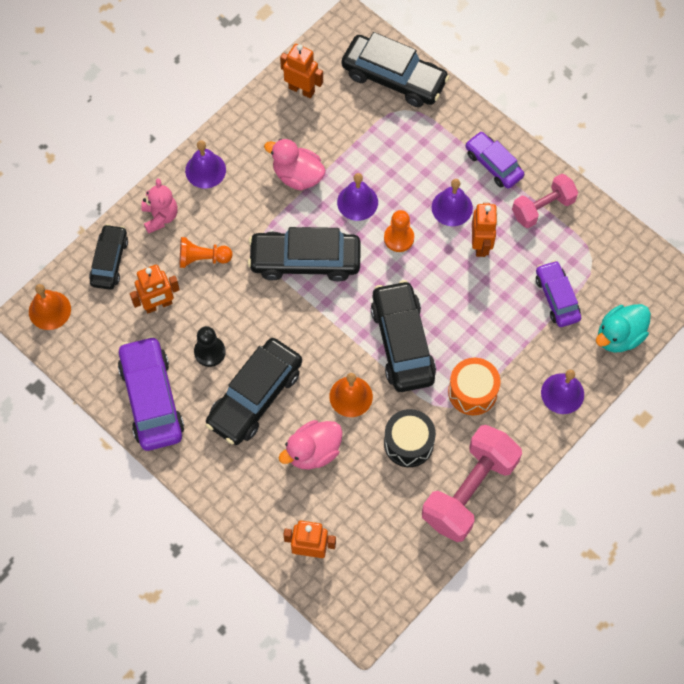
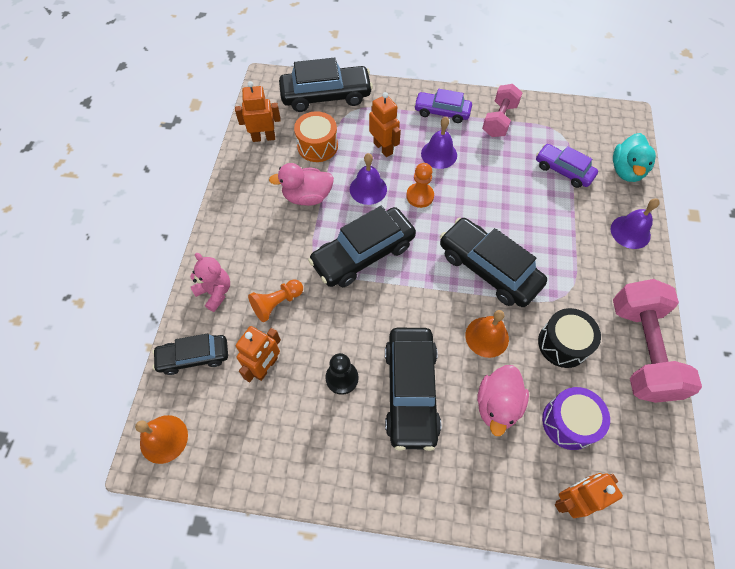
camera: 35 degrees left, 5 degrees down
(109, 261) = (194, 357): black car -> black car turned 75 degrees counterclockwise
(152, 399) = (321, 457): purple car -> none
(205, 170) = (228, 234): purple bell -> none
(357, 501) = (569, 422): none -> purple drum
(472, 392) = (571, 272): orange drum -> orange drum (317, 146)
(481, 245) = (481, 166): orange robot -> orange robot (383, 148)

